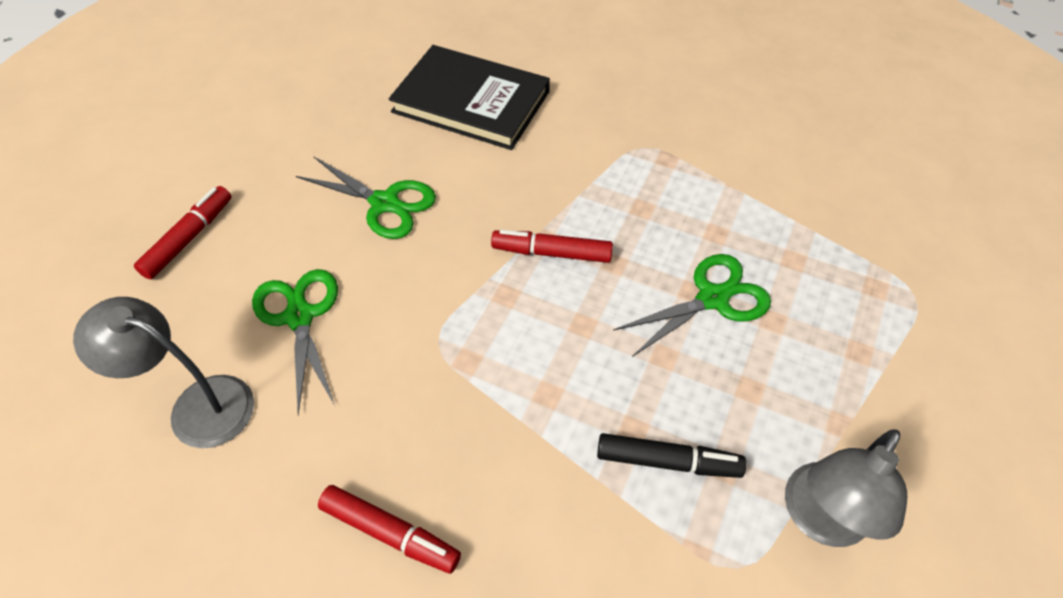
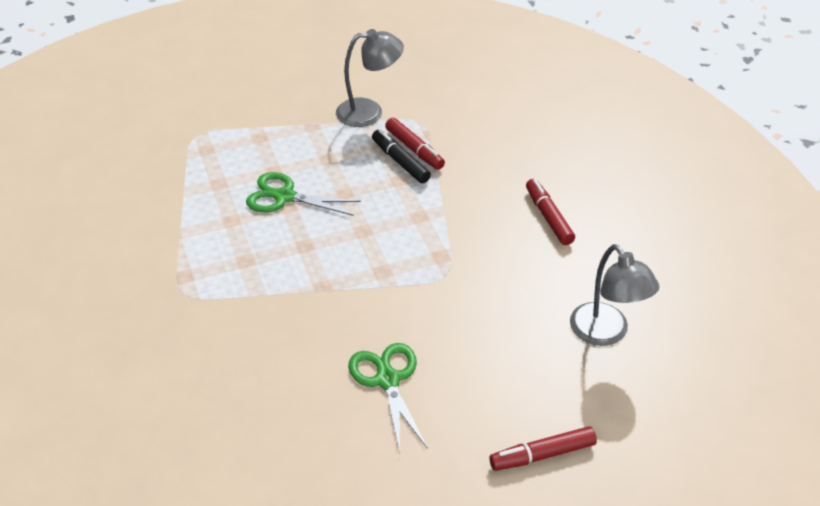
camera: 135 degrees left, 10 degrees down
(299, 317) = (510, 343): green scissors -> none
(471, 102) = (234, 418): black book -> none
(551, 253) = (329, 274): red marker -> red marker (414, 149)

